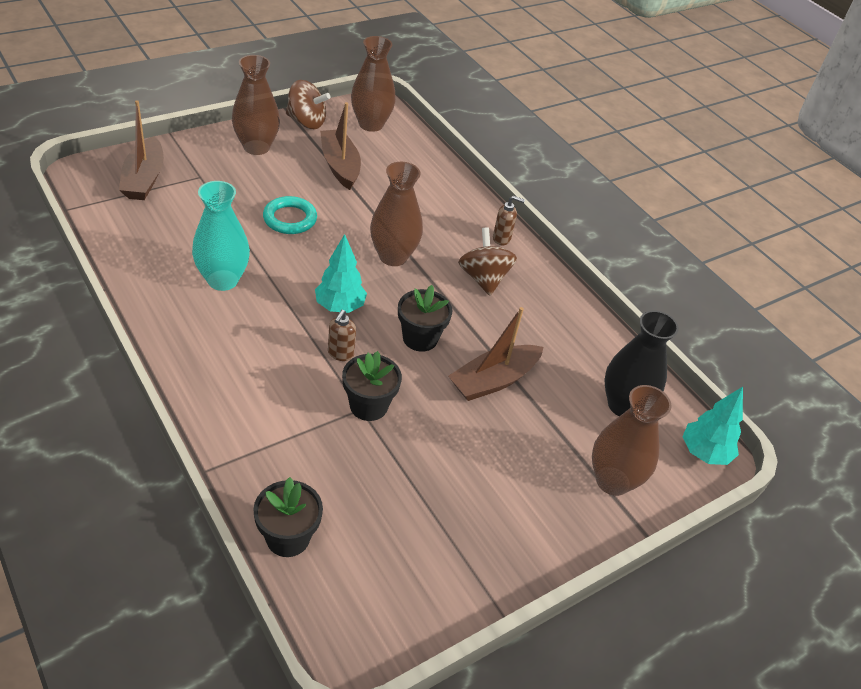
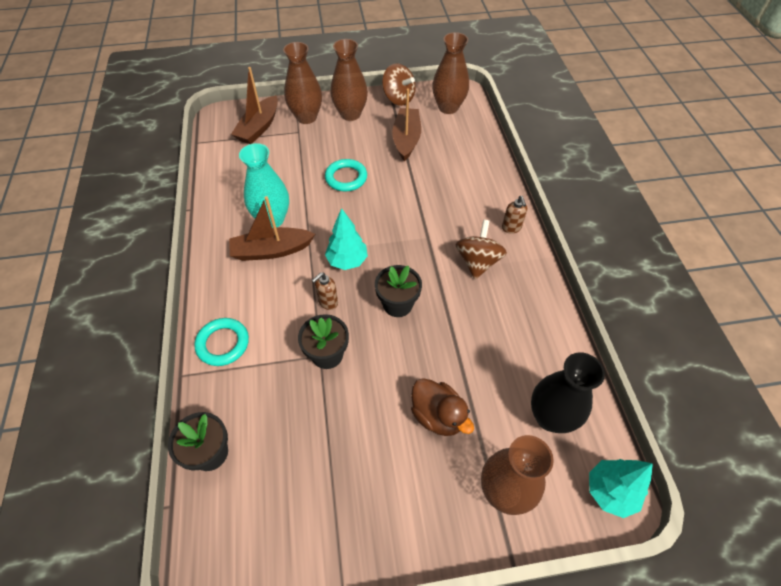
camera: 30 degrees right, 10 degrees up
(238, 425) = (223, 344): none -> turquoise ring
(393, 256) = (411, 226): brown vase -> brown vase (306, 117)
(493, 380) = (441, 359): brown boat -> brown boat (271, 250)
(502, 239) = (511, 228): brown soap dispenser -> brown soap dispenser turned 45 degrees clockwise
(516, 433) = (438, 416): none -> brown duck

